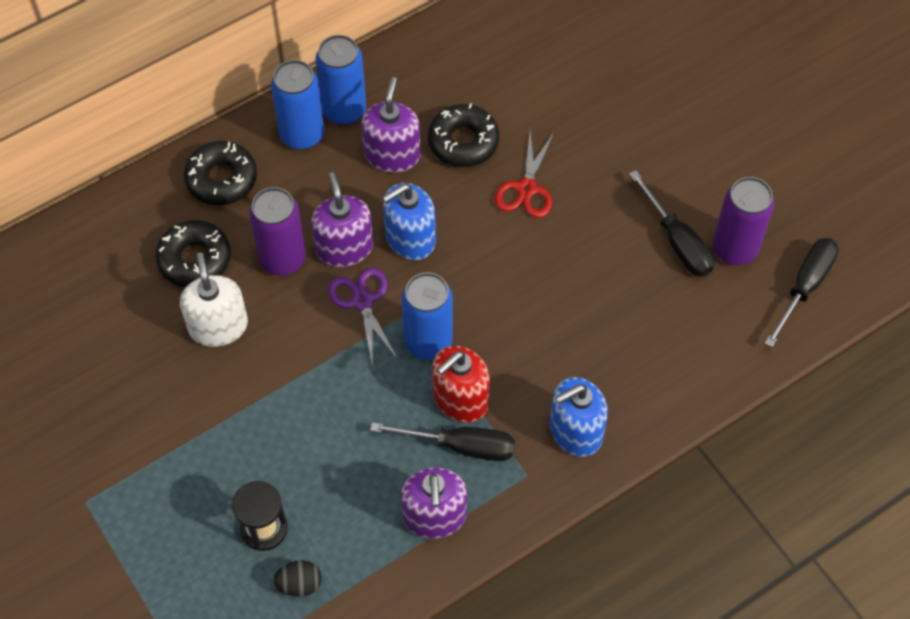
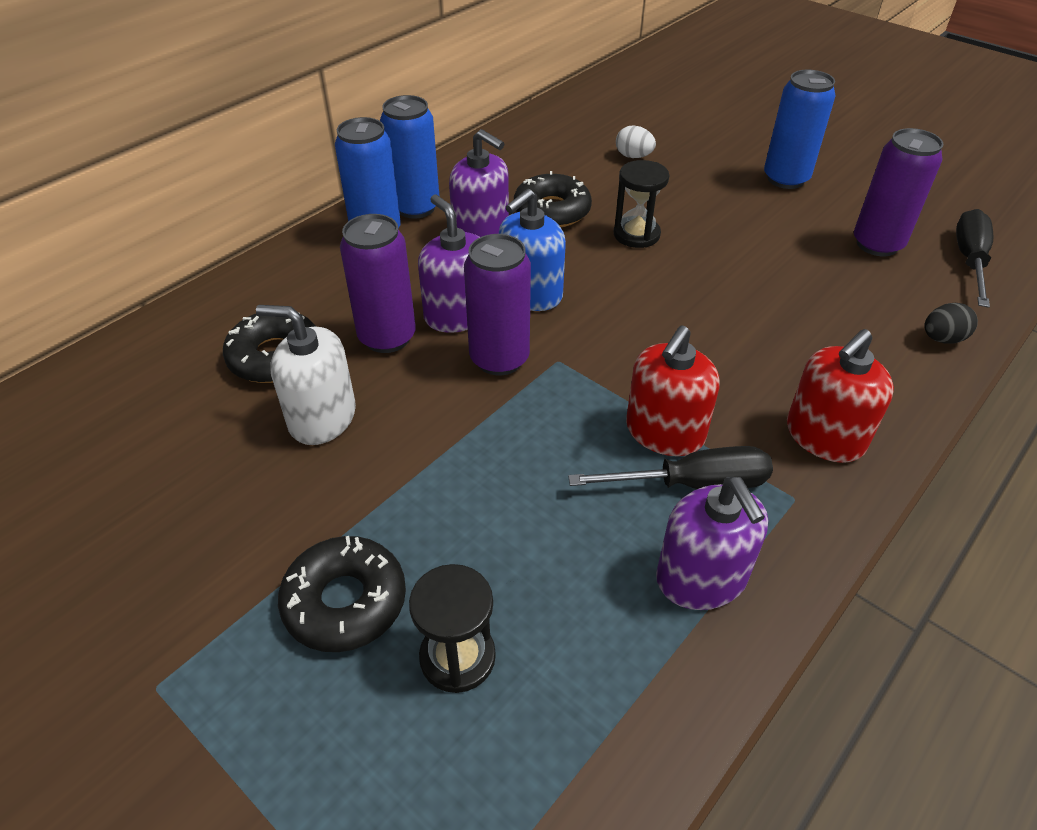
camera: 15 degrees left, 15 degrees down
(218, 326) = (322, 417): white soap dispenser -> white soap dispenser turned 45 degrees counterclockwise
(221, 179) = (293, 280): black donut -> black donut (345, 602)
(299, 584) = (542, 730): black egg -> black egg (942, 339)
(362, 301) = (499, 359): purple scissors -> purple can
(392, 154) = (481, 232): purple soap dispenser -> purple soap dispenser turned 135 degrees clockwise
(428, 342) = (596, 382): blue can -> blue can (785, 179)
(526, 189) = (636, 234): red scissors -> black hourglass
(568, 82) = (633, 156): none -> white egg
(575, 431) = (824, 436): blue soap dispenser -> red soap dispenser
(677, 241) = (816, 248): black screwdriver -> none

